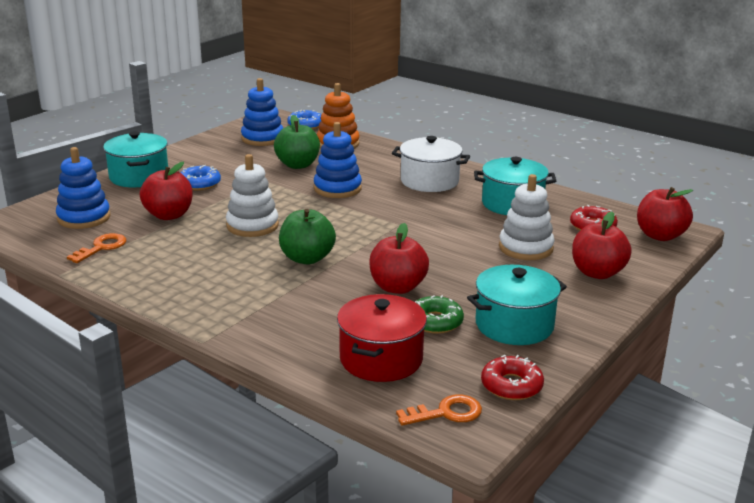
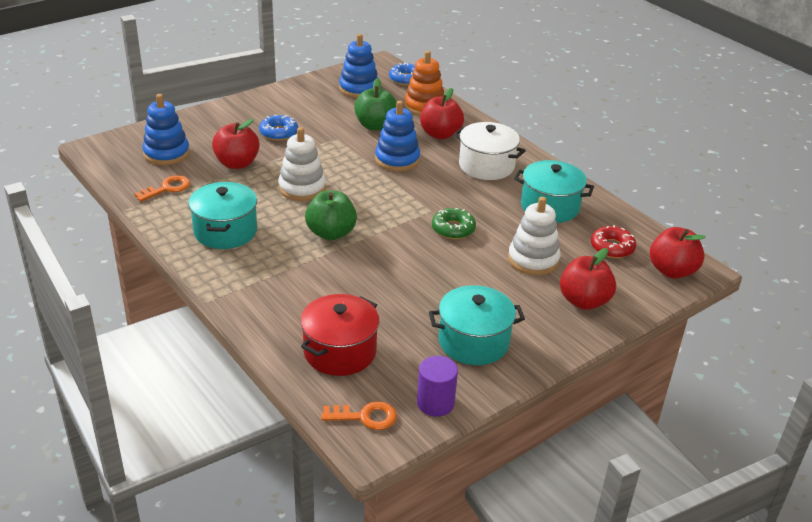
camera: 15 degrees right, 10 degrees up
(139, 176) = (231, 115): turquoise pot -> turquoise pot (225, 231)
(397, 287) = (393, 280): red apple -> red apple (440, 134)
(435, 322) = (406, 323): green donut -> green donut (453, 229)
(511, 385) = (435, 403): red donut -> purple cylinder

